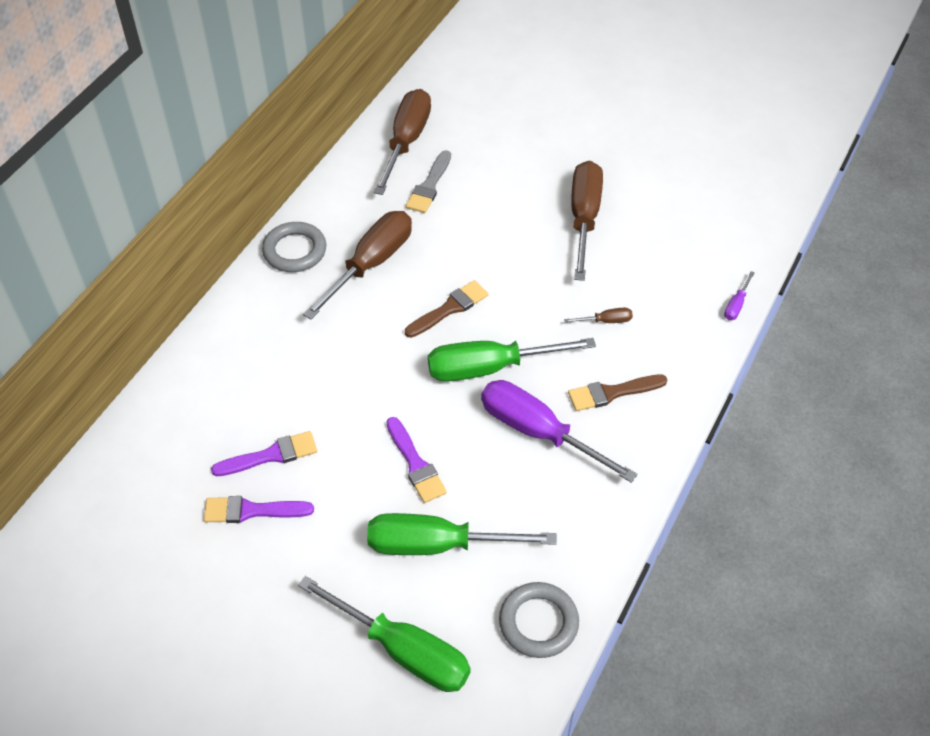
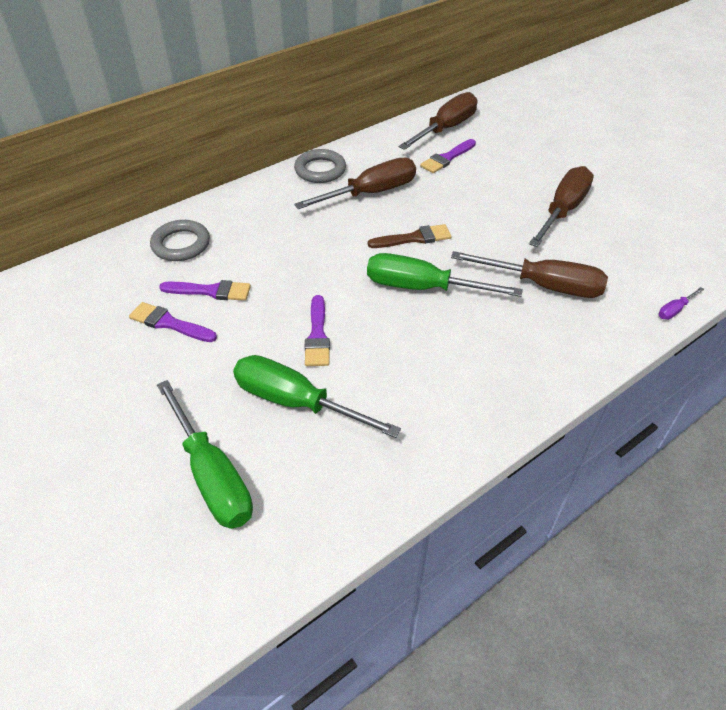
camera: 25 degrees right, 5 degrees down
(429, 186) = (447, 158): grey brush -> purple brush
(538, 432) = (436, 348): purple screwdriver -> none
(538, 622) = (345, 502): grey ring -> grey ring (181, 244)
(606, 321) = (543, 285): brown screwdriver -> brown screwdriver, size x2.39
(612, 393) = (520, 340): brown brush -> none

